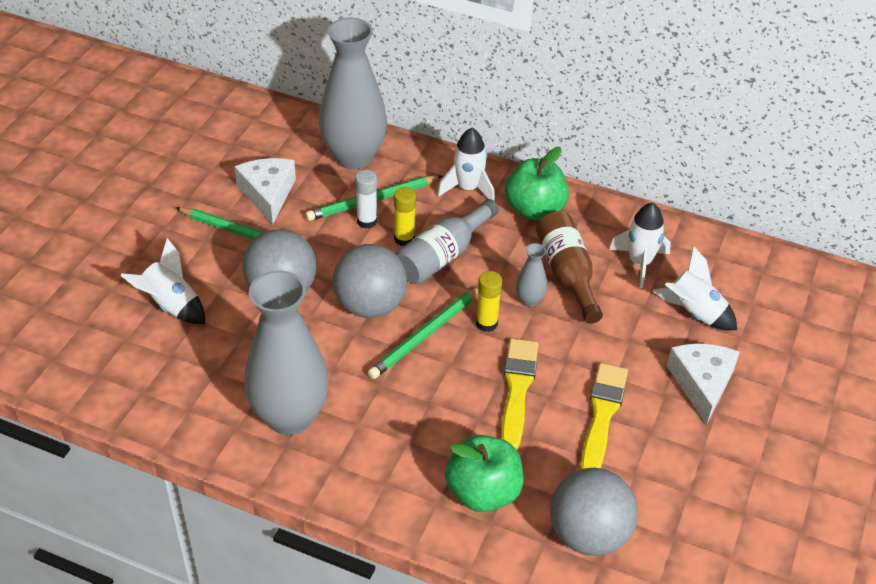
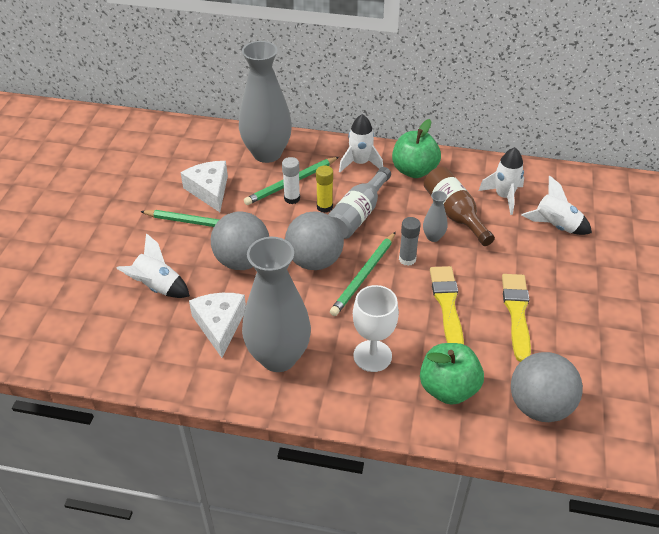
camera: 10 degrees left, 0 degrees up
(403, 436) = (372, 356): none -> white goblet
(486, 323) = (407, 259): yellow glue stick -> grey glue stick
(702, 384) = (580, 276): white cheese -> white cheese (220, 325)

